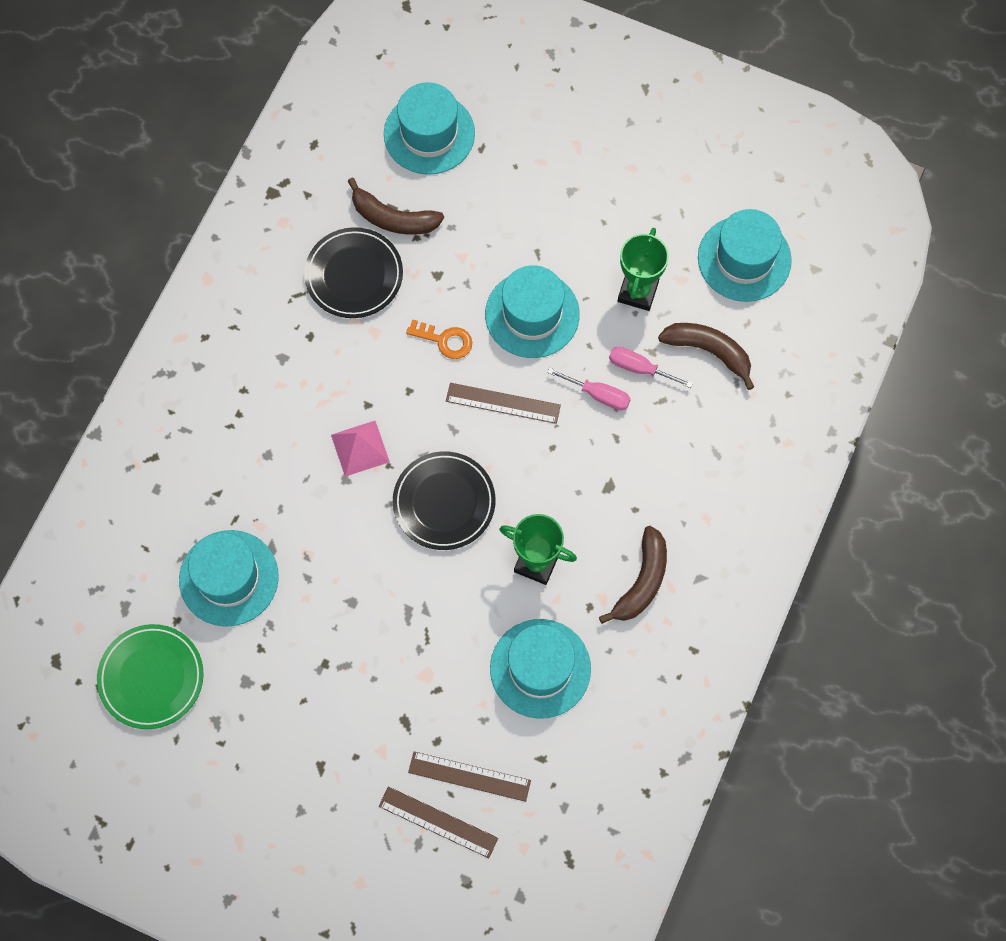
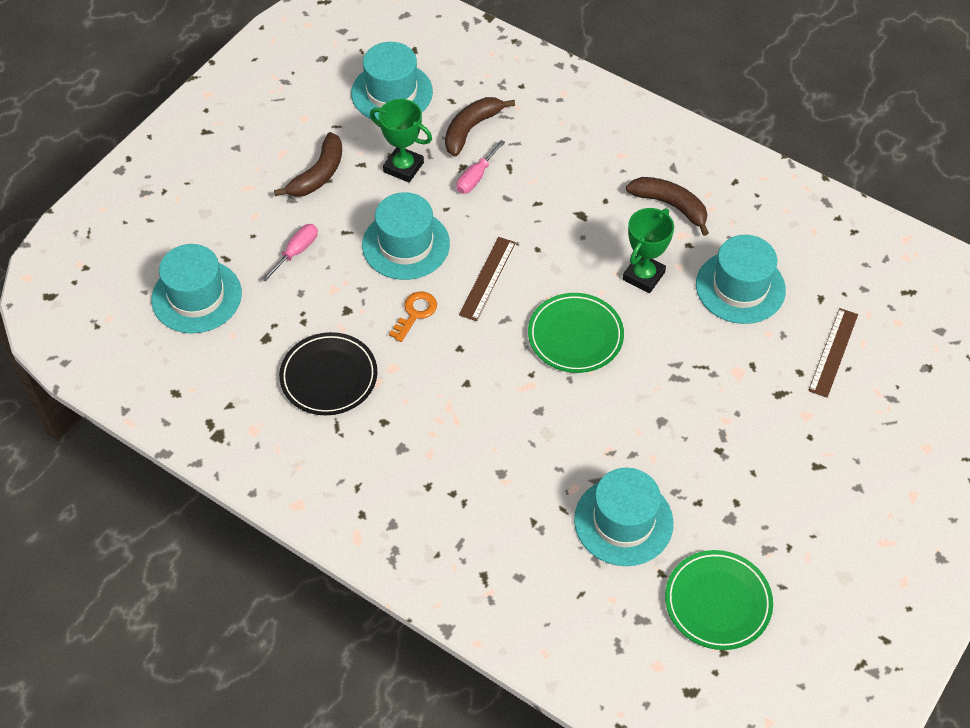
camera: 80 degrees left, 15 degrees down
(360, 448) = (509, 395): pink pyramid -> none
(393, 218) = (277, 337): brown banana -> brown banana (318, 174)
(438, 822) = (873, 381): brown ruler -> none
(444, 502) = (575, 336): black plate -> green plate
(598, 395) = (494, 209): pink screwdriver -> pink screwdriver (296, 252)

